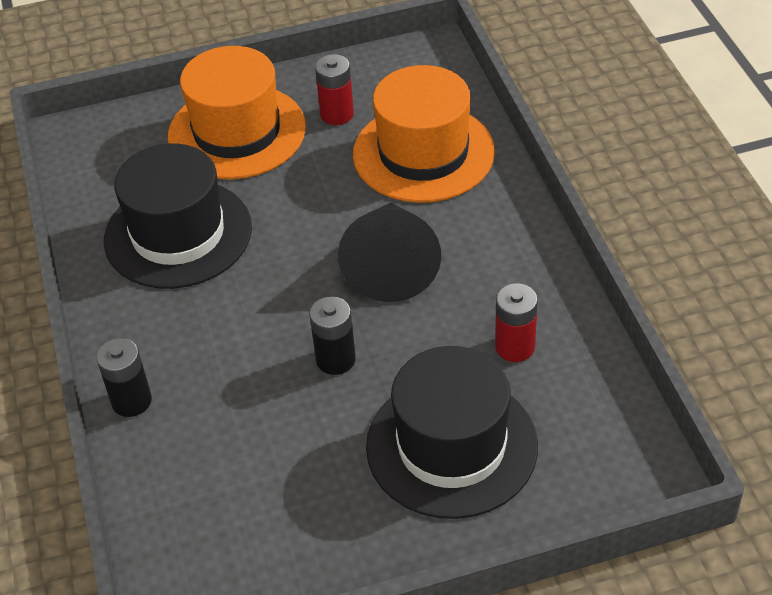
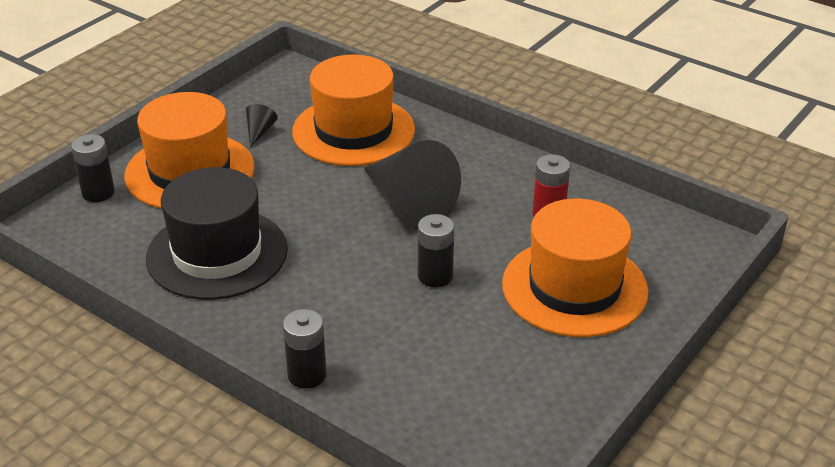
camera: 40 degrees left, 10 degrees down
(145, 119) = (98, 193): none -> black battery
(337, 114) = (259, 132): red battery -> black cone
(451, 446) = (574, 287): black hat -> orange hat

